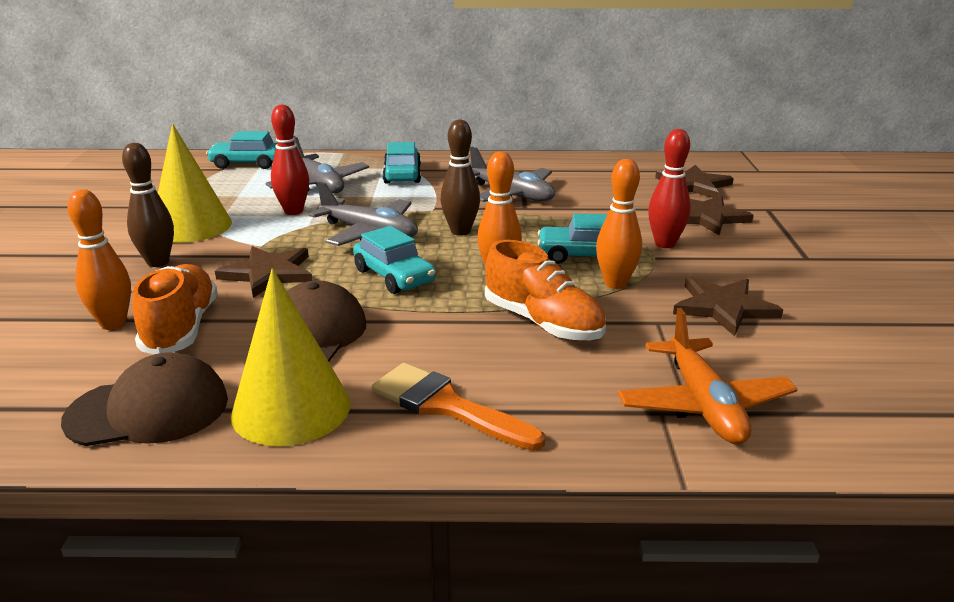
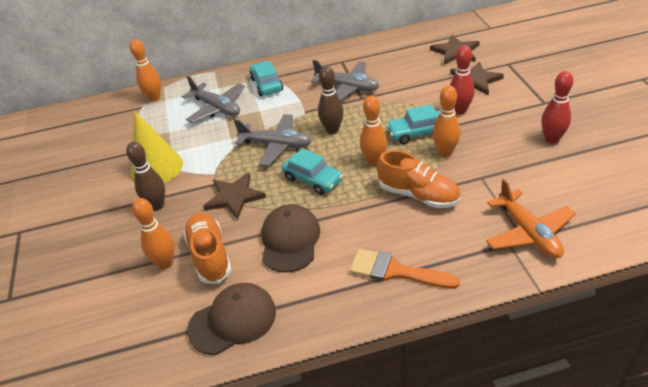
camera: 10 degrees left, 15 degrees up
(247, 163) = (154, 98): turquoise car -> orange bowling pin
(291, 408) = (312, 297): yellow cone -> none
(293, 211) = (215, 137): red bowling pin -> red bowling pin (552, 139)
(723, 308) = (512, 156): brown star -> none

